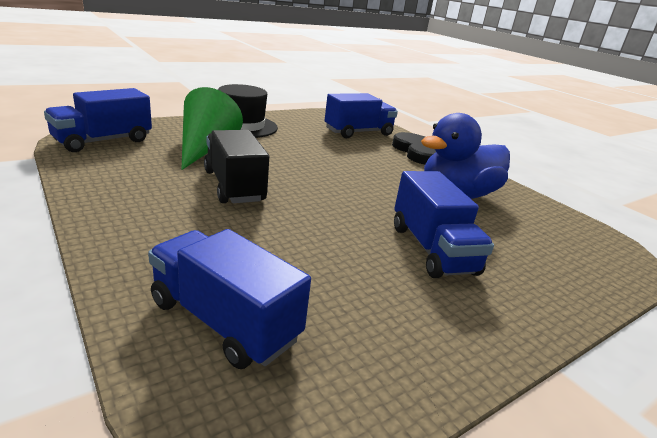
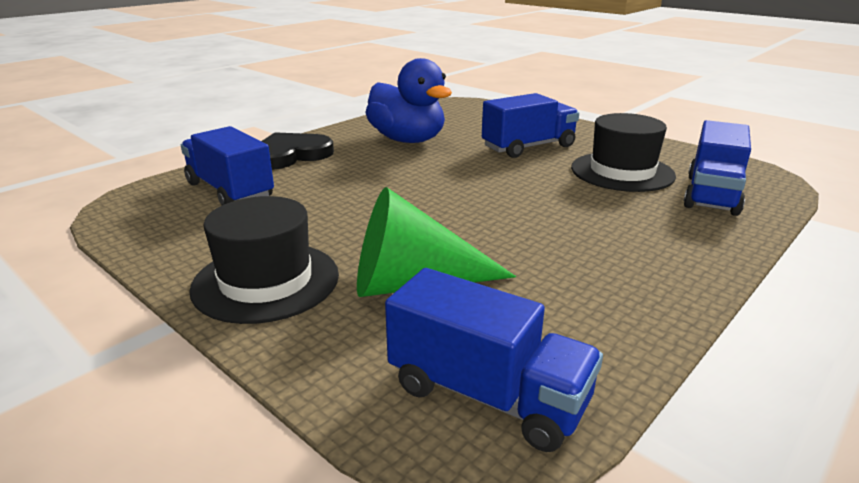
camera: 100 degrees left, 0 degrees up
(234, 186) = (518, 233): black truck -> none
(330, 282) = (622, 172): none -> black hat

